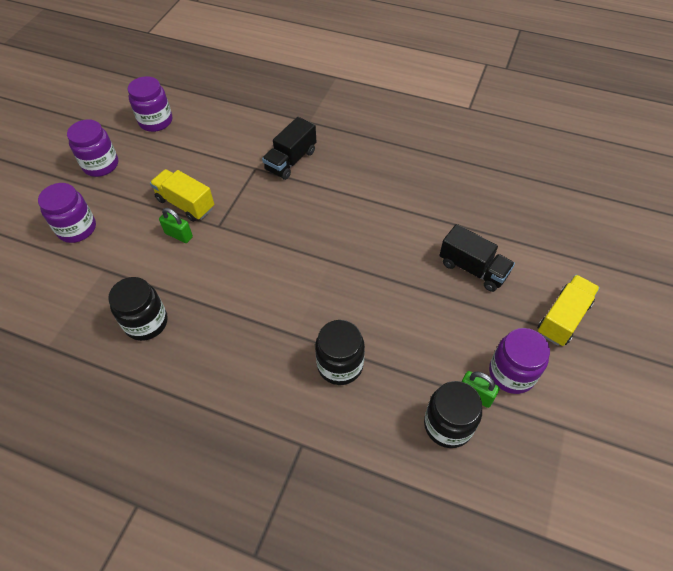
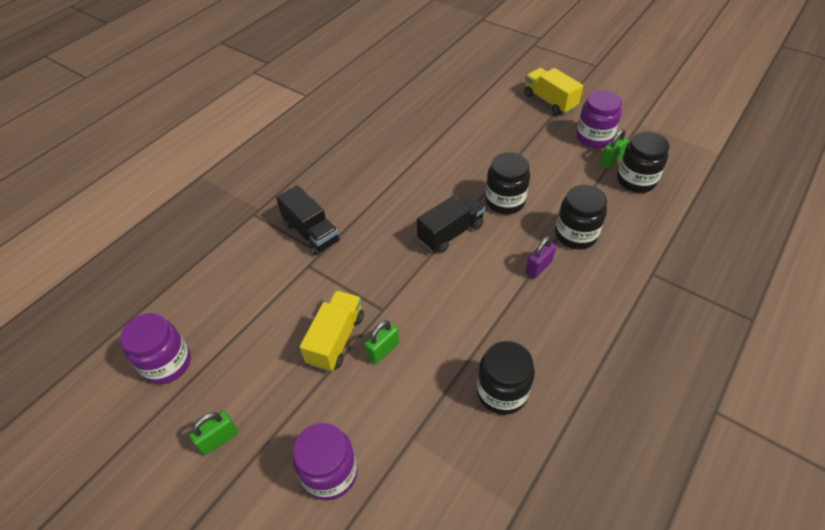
camera: 75 degrees left, 5 degrees down
(101, 165) = (218, 439): purple jar -> green padlock
(185, 204) = (336, 339): yellow truck -> yellow truck turned 150 degrees clockwise
(287, 335) = (538, 267): none -> purple padlock
(371, 294) = (505, 201): none -> black jar
(473, 269) = (492, 135): black truck -> black truck (450, 233)

